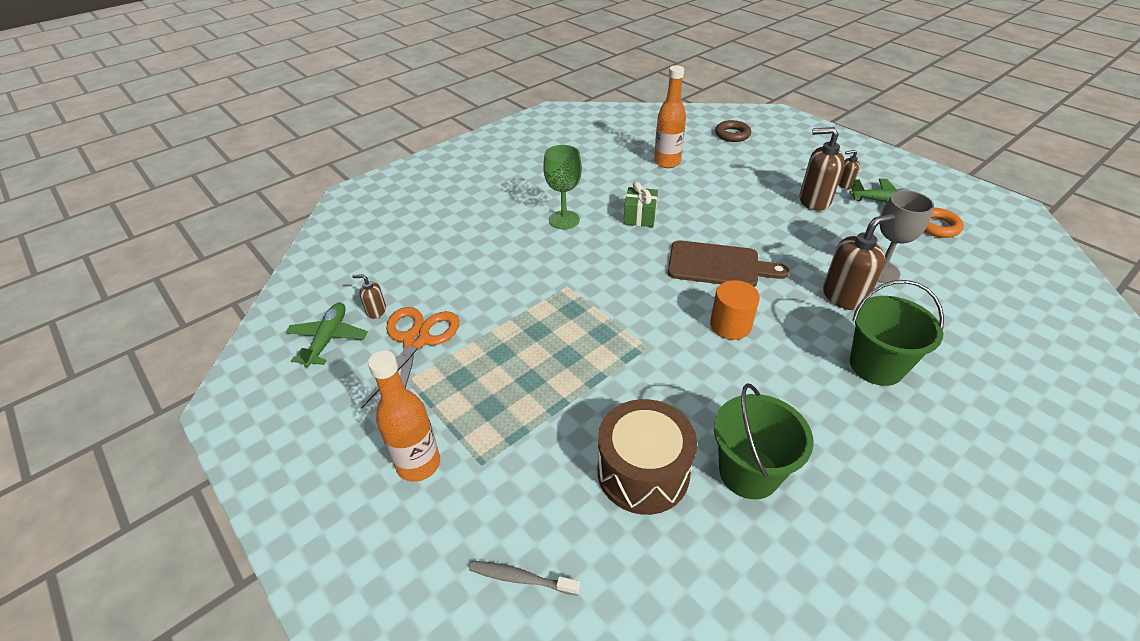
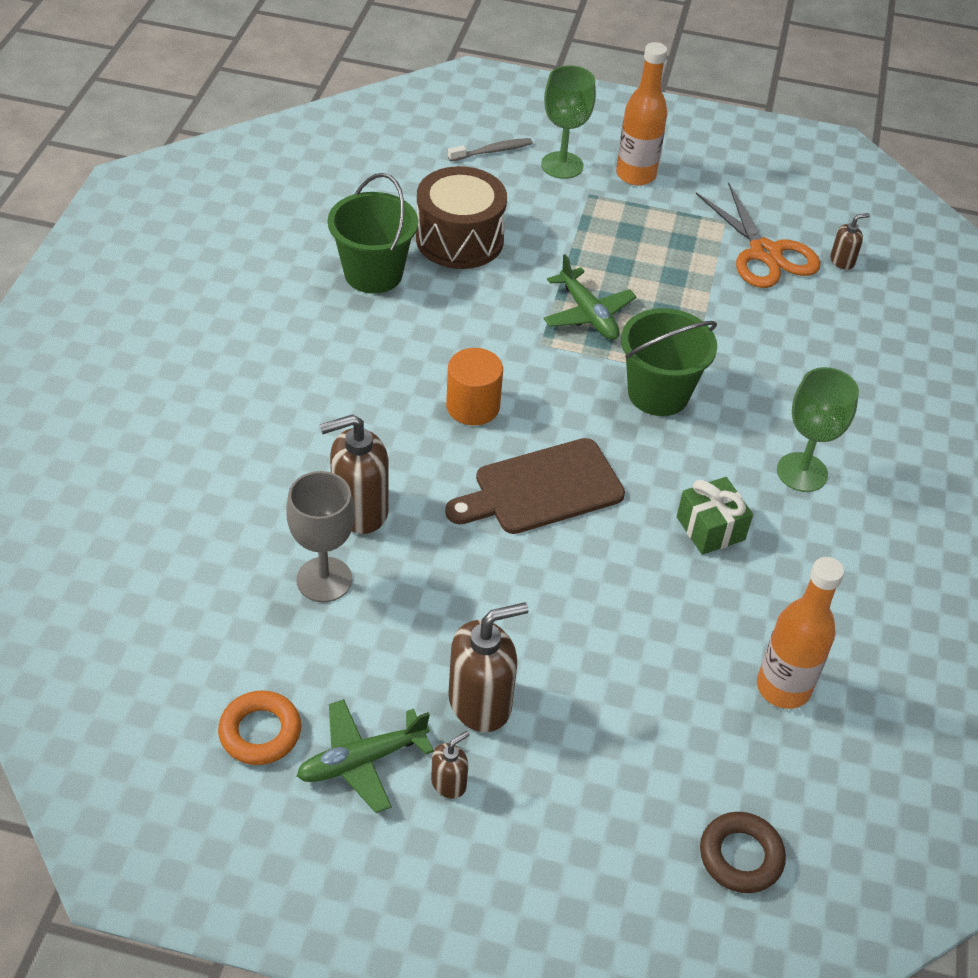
camera: 140 degrees right, 5 degrees up
(328, 339) = (842, 220): green plane -> green plane (588, 314)
(470, 515) = (562, 165): none -> green goblet
(844, 296) = (359, 510): brown soap dispenser -> brown soap dispenser turned 45 degrees clockwise
(876, 365) = (291, 426): green bucket -> green bucket (658, 393)

